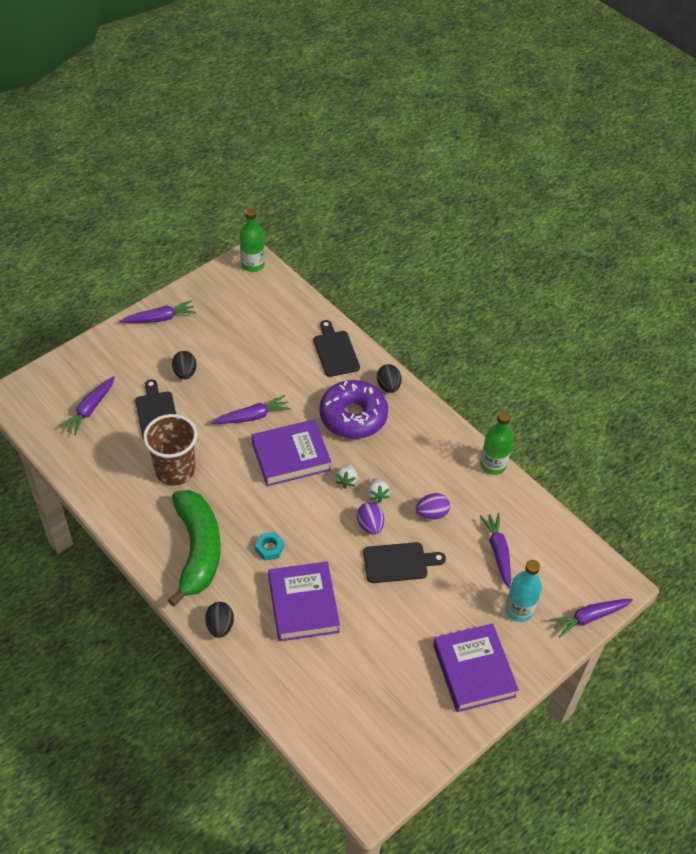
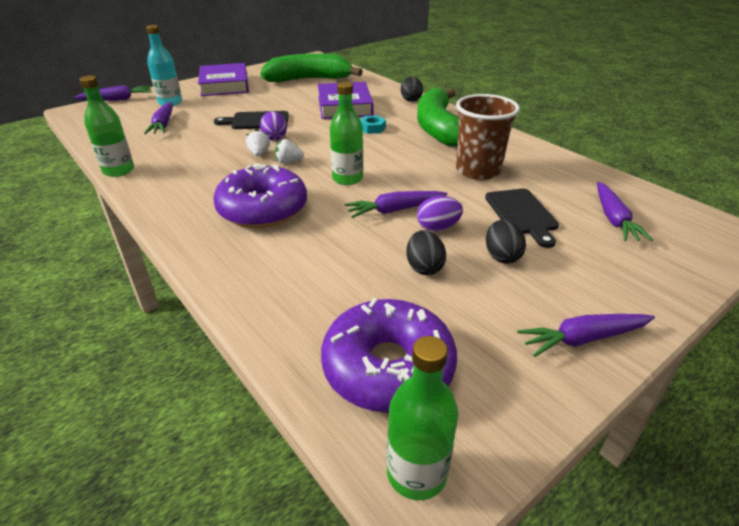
camera: 175 degrees left, 15 degrees down
(90, 409) = (614, 219): purple carrot -> purple carrot turned 150 degrees clockwise
(262, 303) = (388, 367): none -> purple donut
(291, 456) = (347, 178): purple book -> green bottle
(335, 351) = (263, 282): black cutting board -> none
(346, 481) = (288, 162): white strawberry -> white strawberry turned 105 degrees counterclockwise
(360, 695) = (309, 79): none -> green banana
(388, 386) = (200, 238): black egg -> black egg (424, 267)
(431, 514) = (210, 143): purple egg -> purple egg (438, 228)

